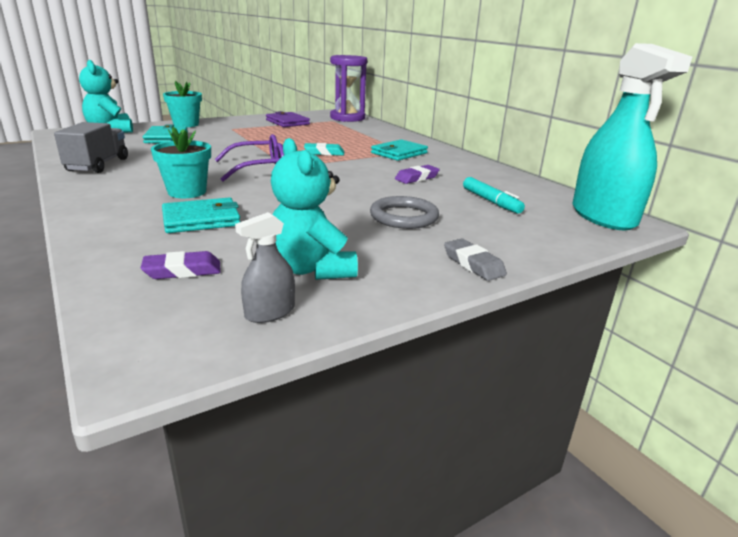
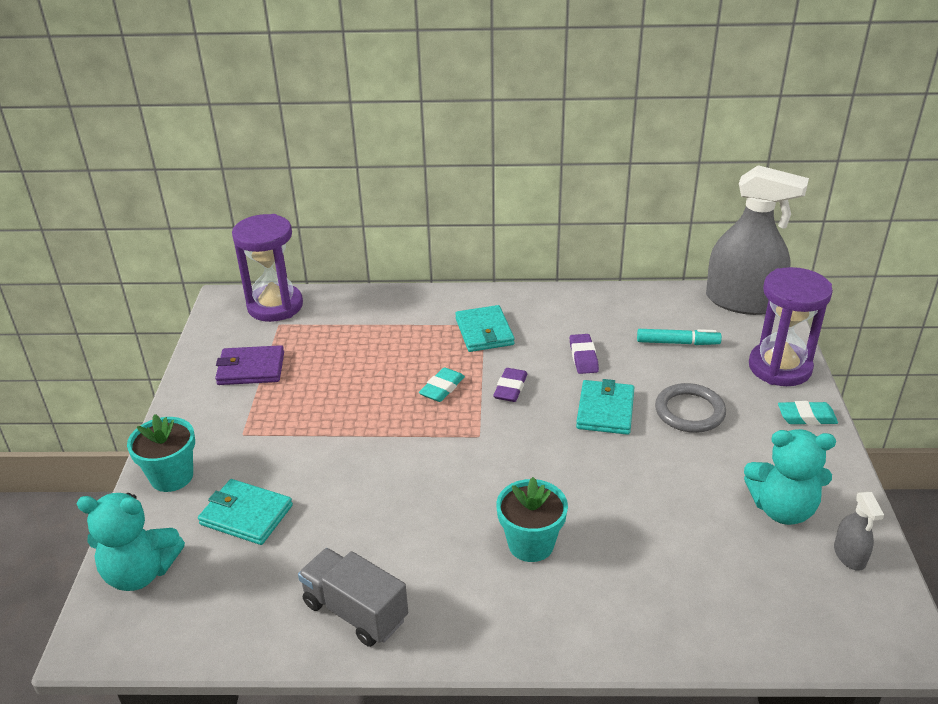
camera: 55 degrees left, 10 degrees up
(182, 271) = (755, 590): purple eraser -> purple eraser (510, 388)
(201, 219) = (630, 551): turquoise wallet -> turquoise wallet (605, 410)
(259, 169) = (476, 462): purple glasses -> none
(473, 264) = (806, 417): grey eraser -> turquoise eraser
(532, 243) = (779, 367): none -> purple hourglass
(603, 216) = (742, 301): turquoise spray bottle -> grey spray bottle

